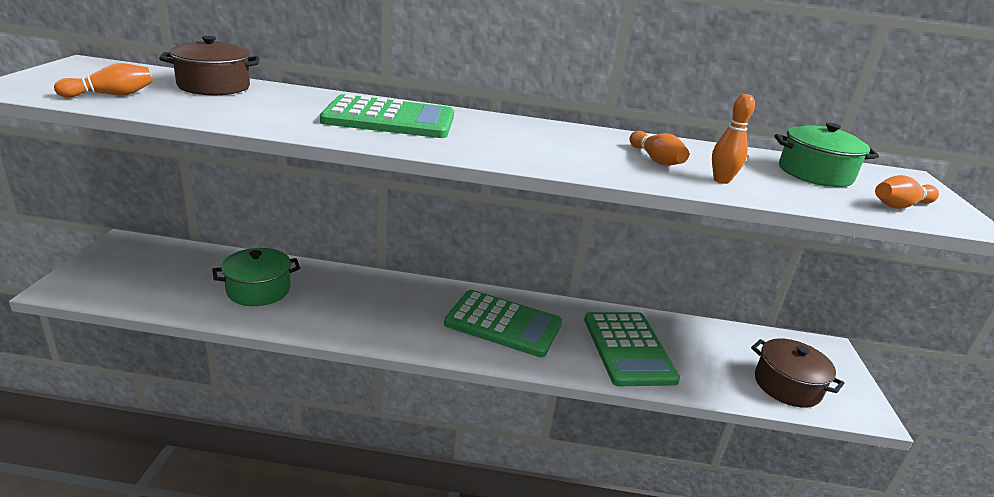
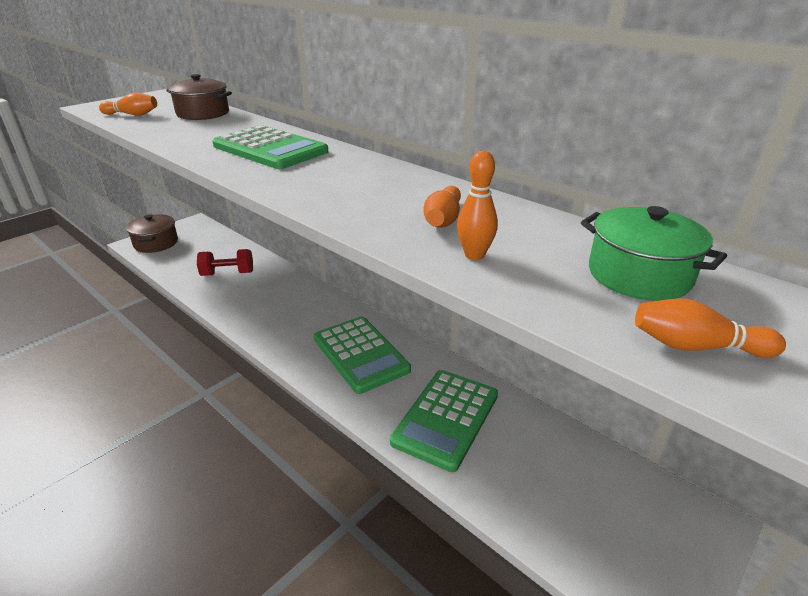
camera: 40 degrees right, 5 degrees up
(258, 290) = (228, 274): green pot -> red dumbbell
(787, 386) = (585, 534): brown pot -> brown pot (156, 243)

